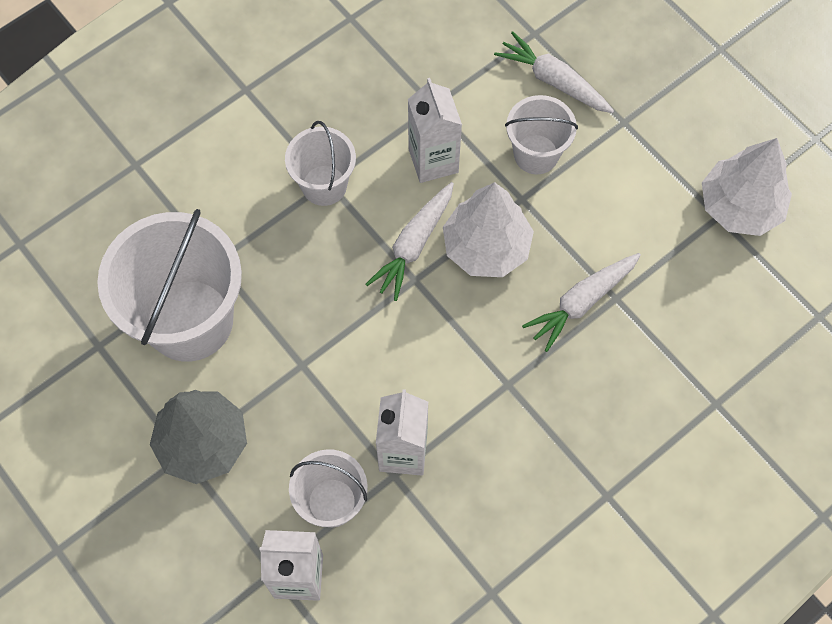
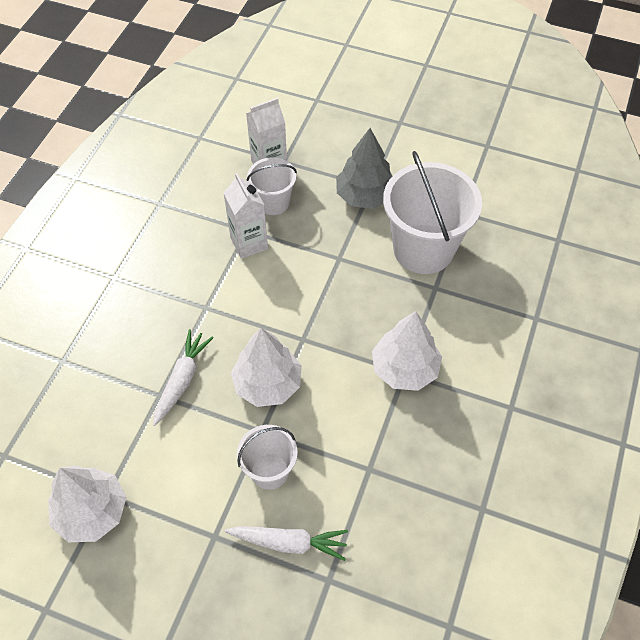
camera: 150 degrees right, 10 degrees down
(324, 185) = (404, 369): white bucket -> white tree
(414, 245) = (318, 360): white carrot -> none
(433, 161) = (342, 425): white carton -> none

